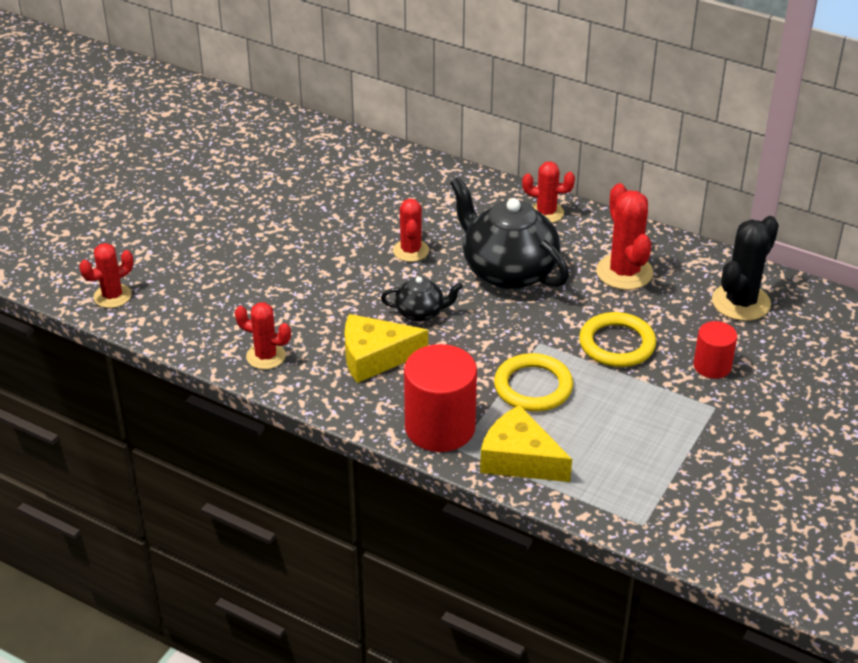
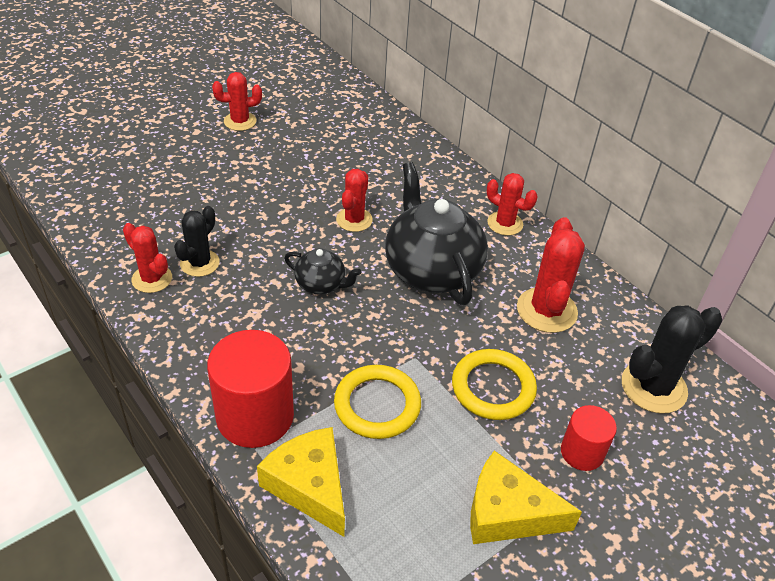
camera: 20 degrees right, 5 degrees up
(112, 296) = (72, 178): red cactus -> red cactus (240, 121)
(299, 330) = (200, 263): none -> black cactus
(375, 357) = (247, 315): yellow cheese -> yellow cheese (507, 513)

